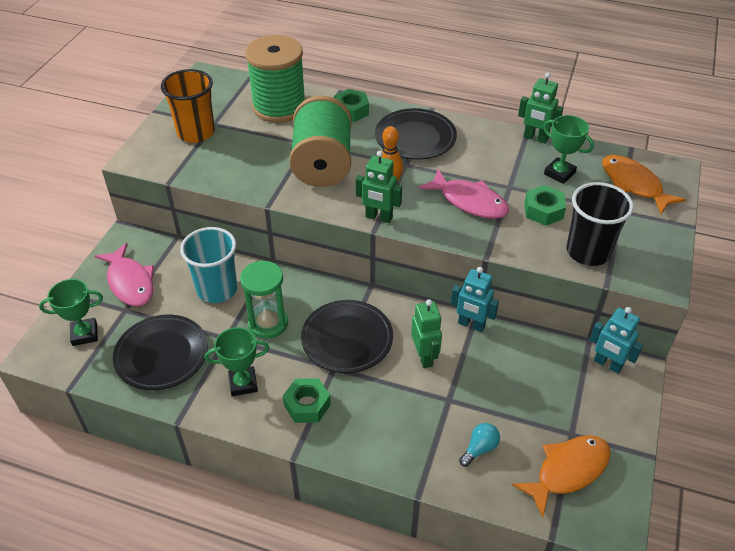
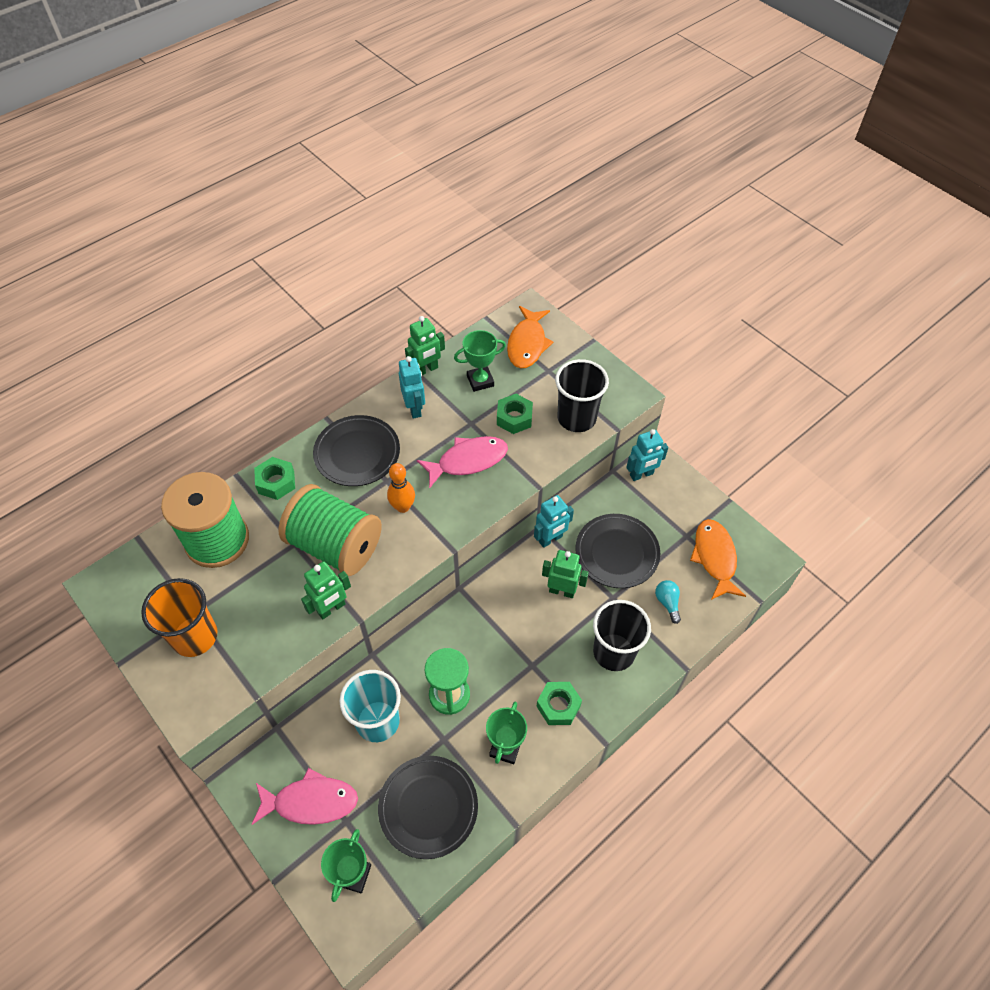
camera: 60 degrees left, 10 degrees up
(347, 339) = (508, 639): black plate -> black plate (617, 553)
(378, 217) = (439, 537): green robot -> green robot (331, 608)
(391, 425) = (614, 652): none -> black cup
(490, 149) = (414, 408): none -> turquoise robot
(633, 184) = (527, 344): orange fish -> orange fish turned 75 degrees counterclockwise

